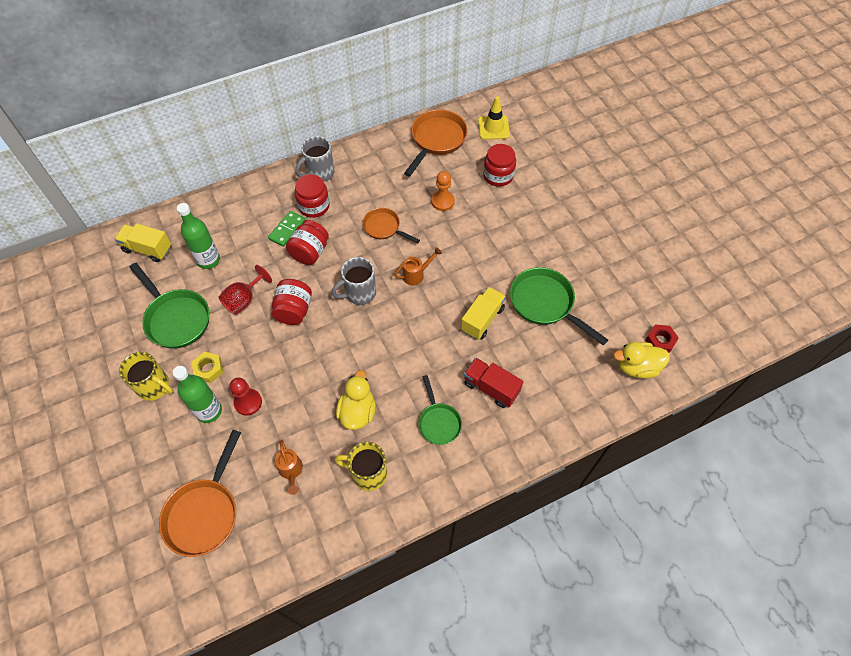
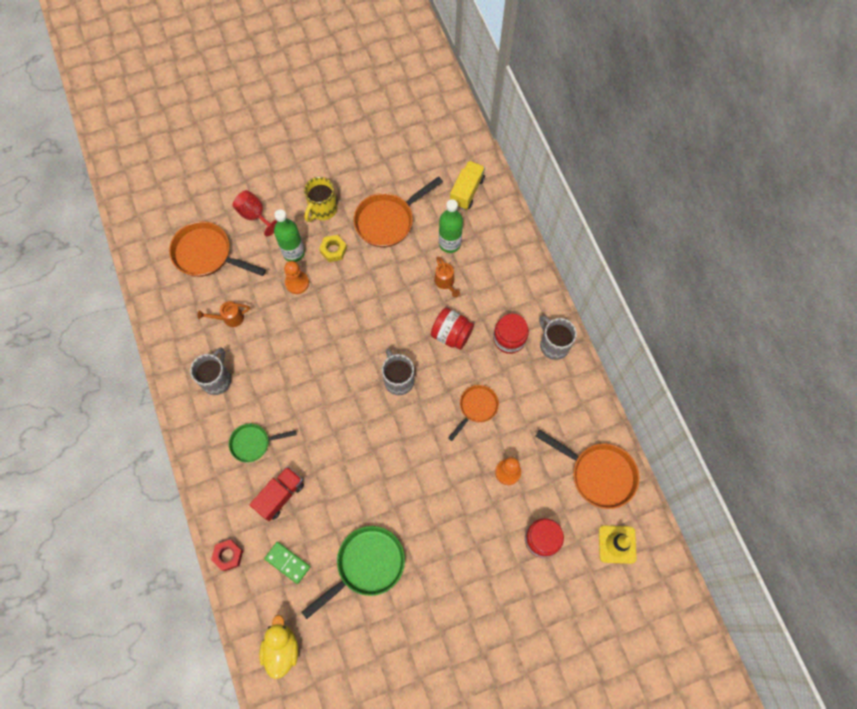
camera: 95 degrees right, 10 degrees up
(176, 318) = (388, 220): green pan -> orange pan
(244, 300) = (402, 276): red goblet -> red goblet (255, 215)
(248, 402) = (297, 283): red pawn -> orange pawn
(287, 230) = (480, 313): green domino -> green domino (287, 562)
(294, 310) = (385, 320): red jar -> none
(357, 412) = (274, 373): yellow duck -> none
(367, 473) = (217, 379): yellow mug -> grey mug
(416, 275) = (415, 436): orange watering can -> orange watering can (445, 282)
(482, 319) = (355, 497): yellow truck -> none
(660, 341) = (307, 682): red nut -> red nut (228, 555)

